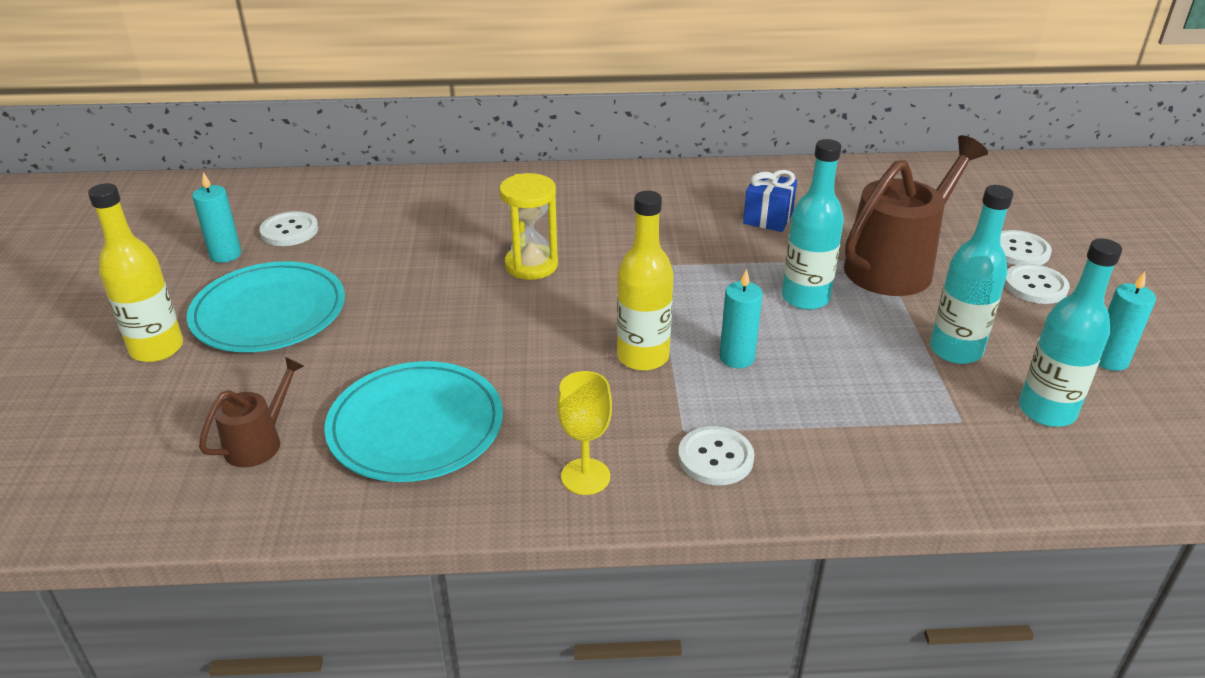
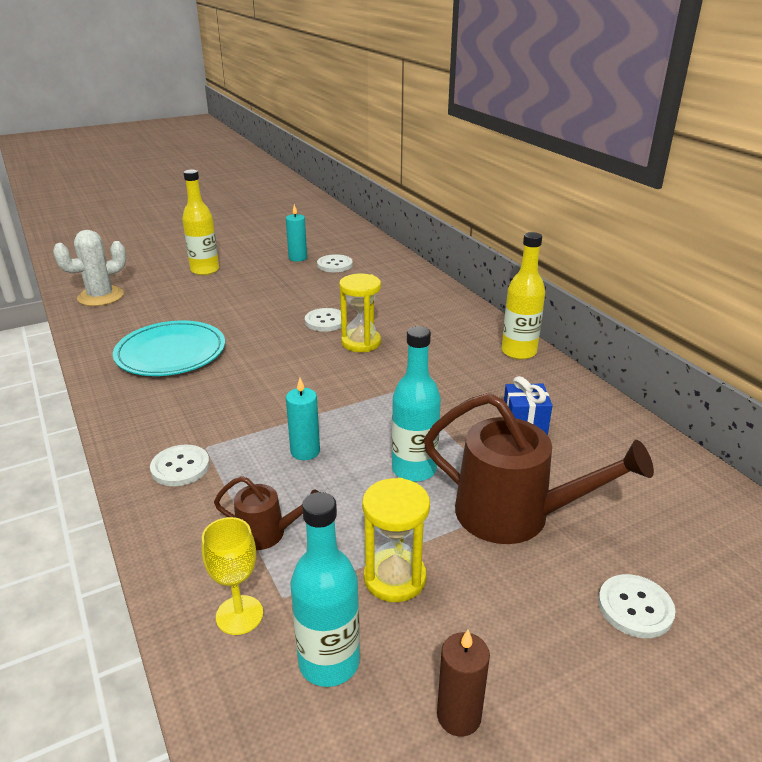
camera: 65 degrees right, 5 degrees down
(121, 483) = (101, 297): none -> white cactus
(259, 442) = (141, 316): brown watering can -> brown watering can (268, 533)
(269, 312) = (252, 284): turquoise plate -> none
(585, 476) = (144, 419): yellow goblet -> yellow goblet (239, 615)
(643, 357) = (281, 410): yellow bottle -> yellow bottle (518, 352)
(955, 350) = (394, 578): turquoise bottle -> yellow hourglass
(1035, 286) = (568, 630): white button -> white button (325, 321)
(1109, 360) = (459, 716): turquoise candle -> brown candle

